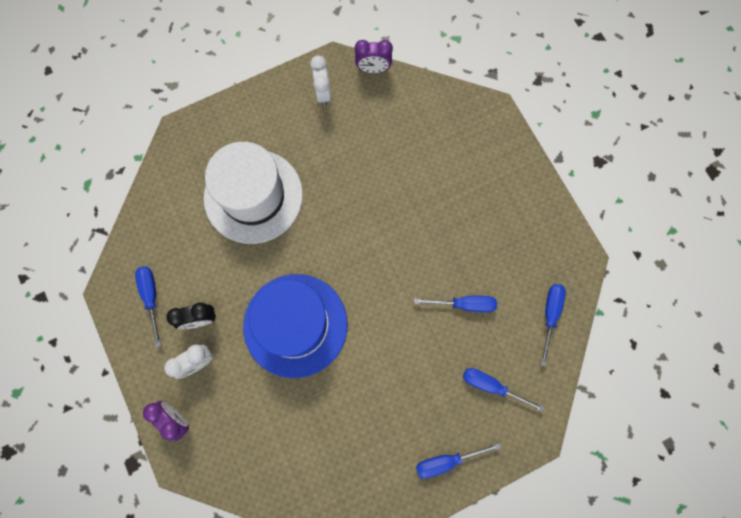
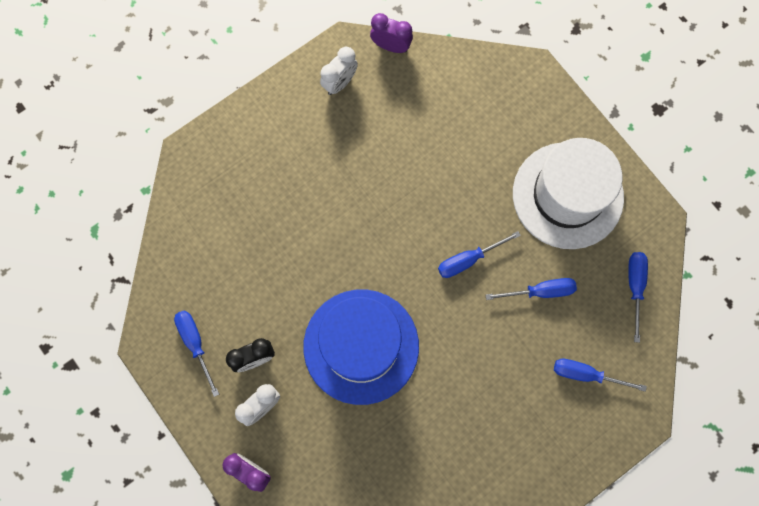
camera: 10 degrees left, 0 degrees up
(253, 196) = (285, 212): white hat -> white hat (567, 195)
(323, 93) = (340, 83): white clock -> white clock turned 60 degrees clockwise
(373, 69) = (391, 46): purple clock -> purple clock turned 150 degrees counterclockwise
(446, 461) = (552, 462): blue screwdriver -> blue screwdriver (468, 260)

